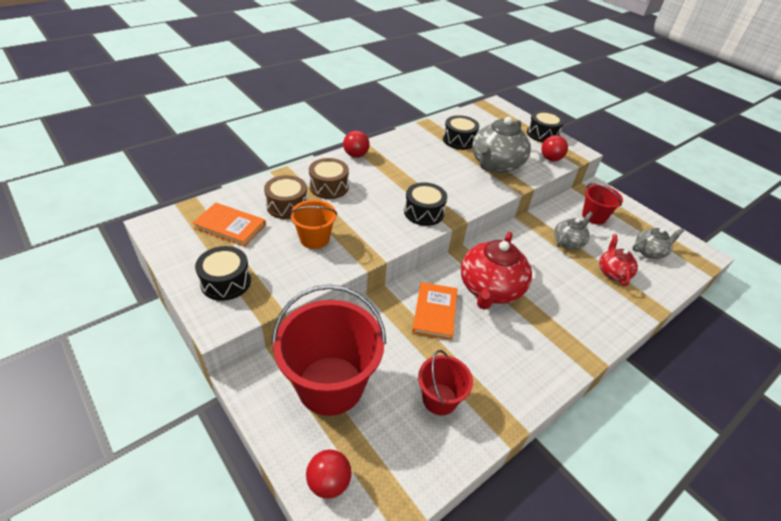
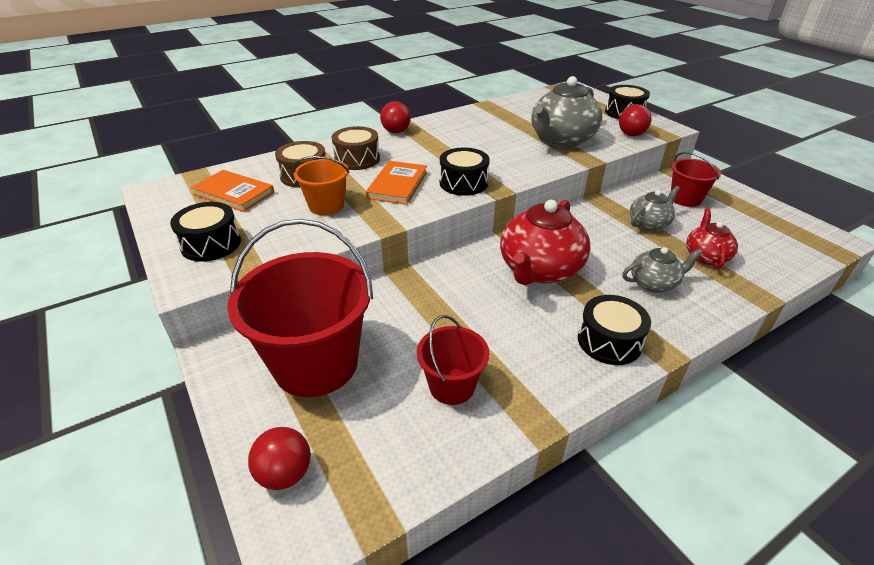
camera: 10 degrees right, 5 degrees down
(435, 312) = (464, 291): orange book -> orange book (397, 185)
(459, 140) = (520, 118): black drum -> black drum (609, 341)
(649, 251) = (758, 235): grey teapot -> grey teapot (654, 283)

